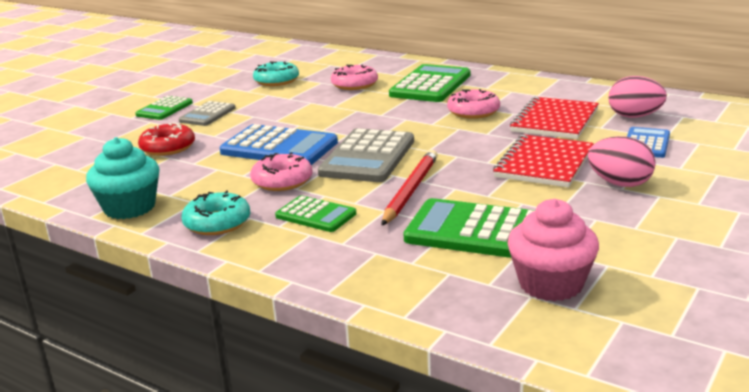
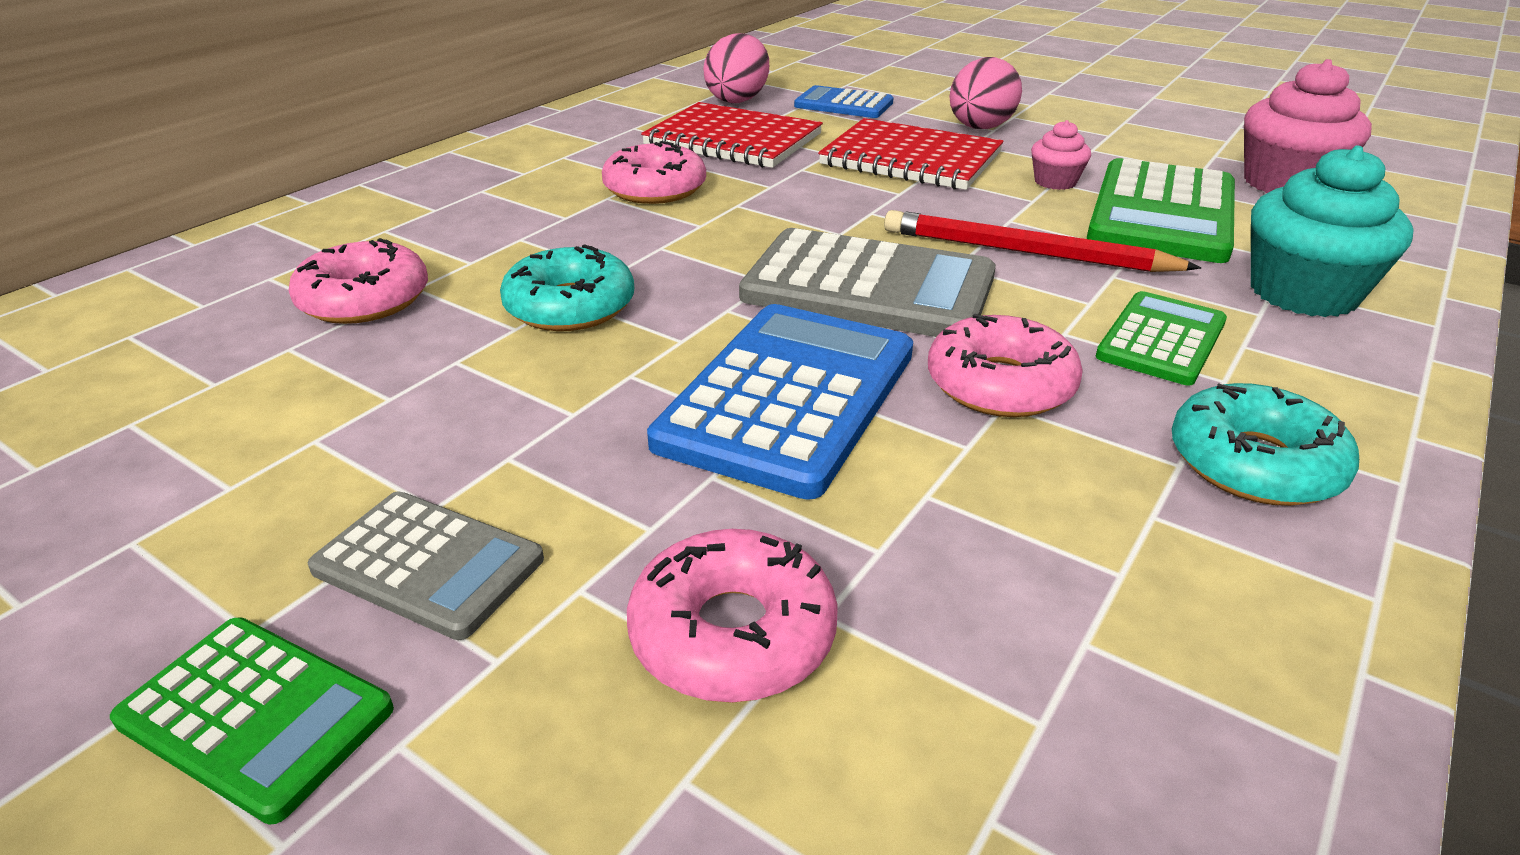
camera: 90 degrees left, 10 degrees up
(129, 207) = (1238, 654): turquoise cupcake -> turquoise cupcake (1303, 293)
(168, 147) = (733, 633): red donut -> pink donut
(276, 81) = (180, 428): turquoise donut -> turquoise donut (570, 306)
(430, 85) = (462, 216): green calculator -> none
(521, 203) = (1055, 182): none -> pink cupcake

